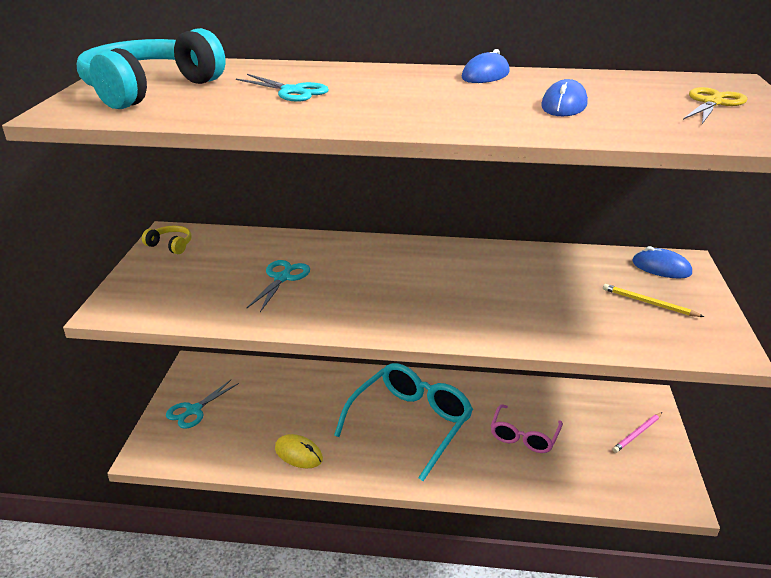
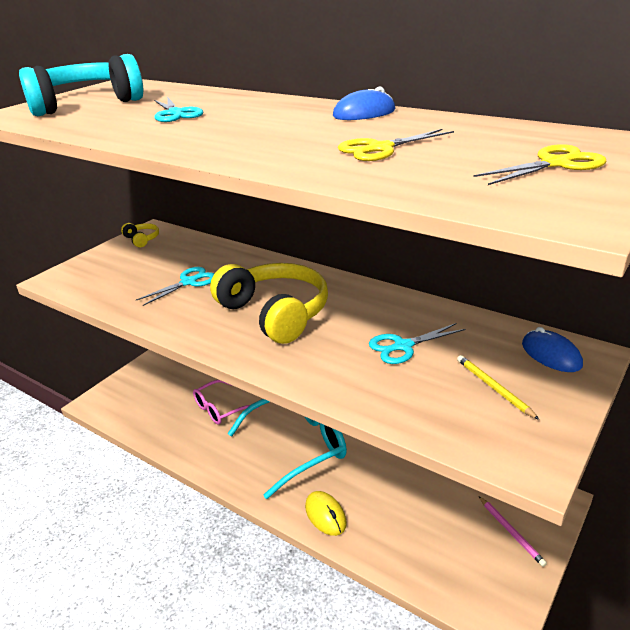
camera: 30 degrees right, 0 degrees up
(194, 410) = (148, 380): turquoise scissors -> turquoise scissors (403, 346)
(298, 454) = (192, 439): yellow mouse -> yellow mouse (325, 515)
(407, 287) = (275, 313): none -> yellow headphones
(524, 436) = (390, 492): pink glasses -> pink glasses (220, 408)
(564, 105) = (380, 149): blue mouse -> yellow scissors
(637, 434) = (511, 532): pink pencil -> pink pencil turned 105 degrees counterclockwise

